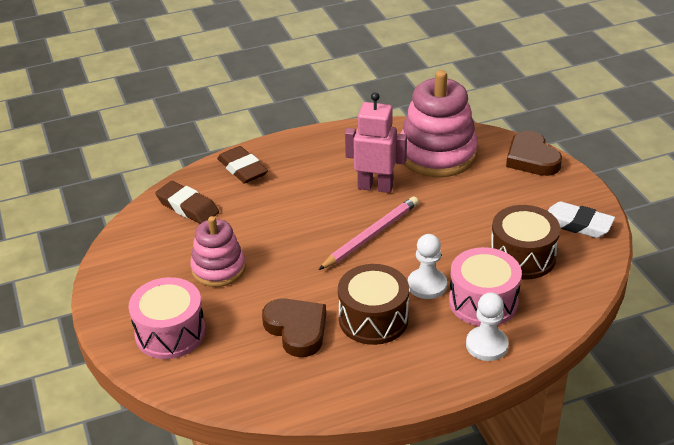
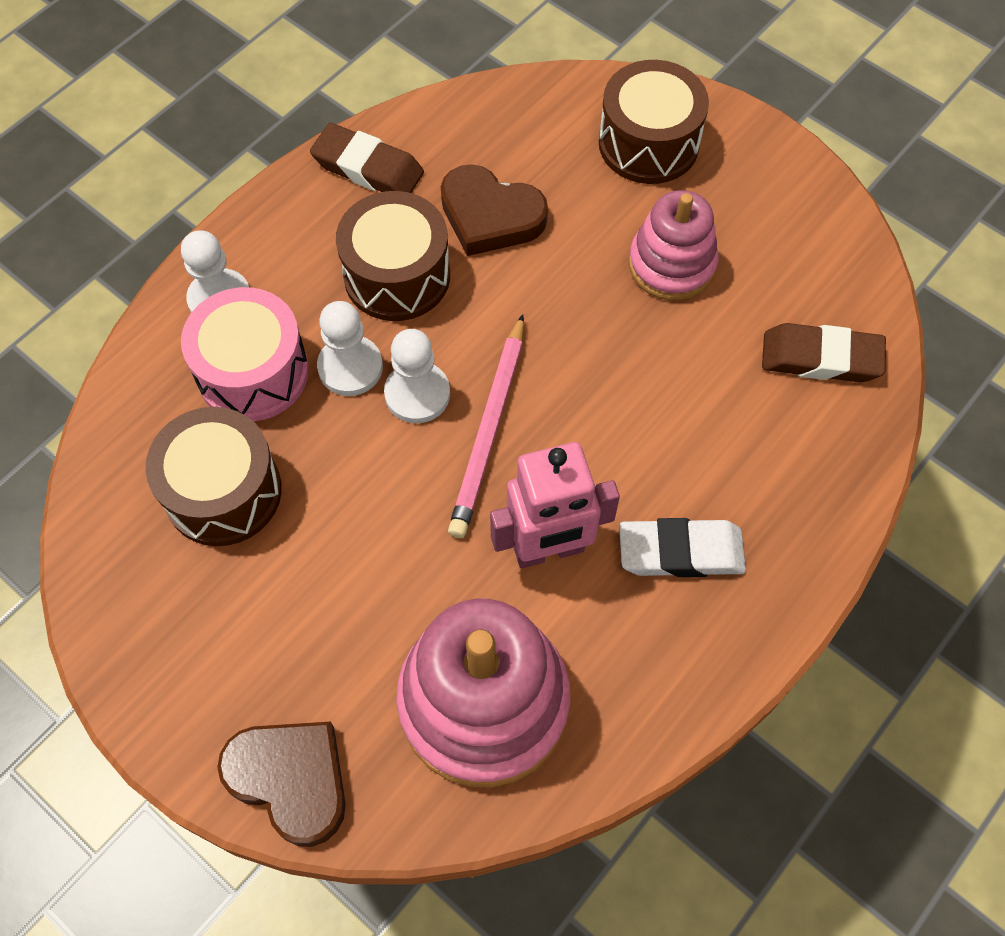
camera: 150 degrees right, 25 degrees up
(170, 333) = (648, 143): pink drum -> brown drum
(242, 169) = (809, 487): brown eraser -> brown eraser (368, 168)
(398, 261) = (417, 394): none -> white pawn
(577, 224) = (150, 616): white eraser -> white eraser (680, 552)

